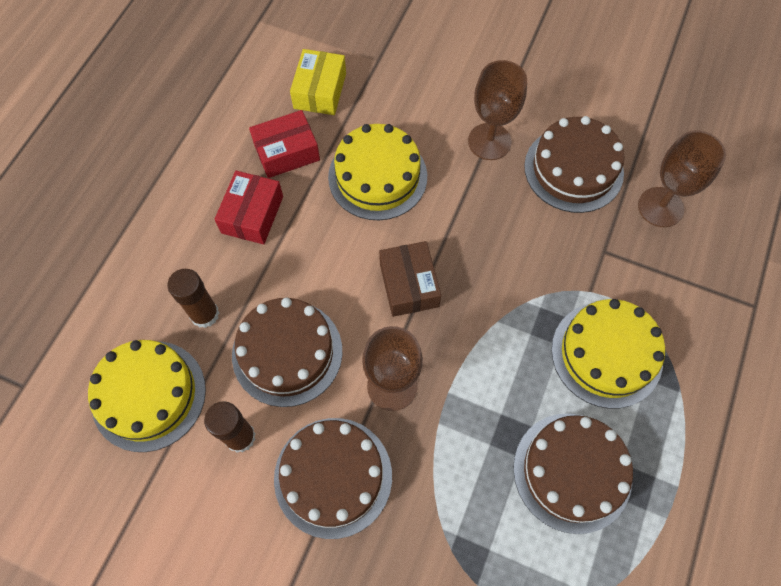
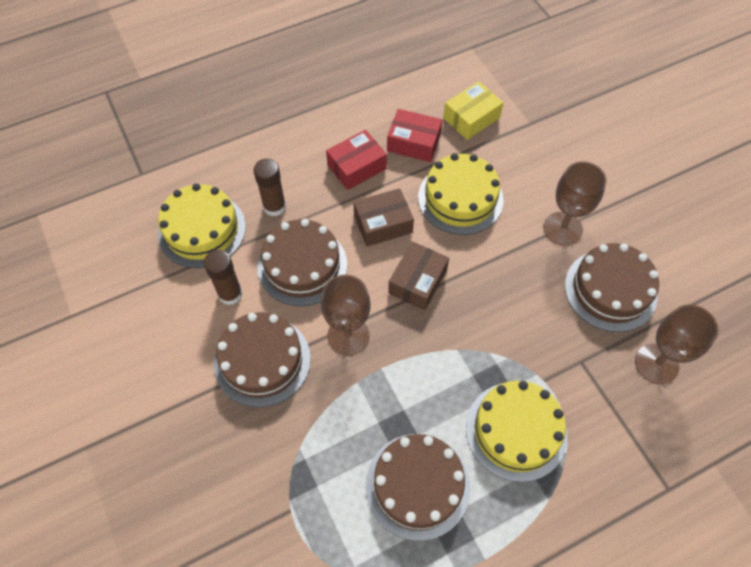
camera: 40 degrees right, 5 degrees down
(328, 253) = (383, 224): none -> brown box

